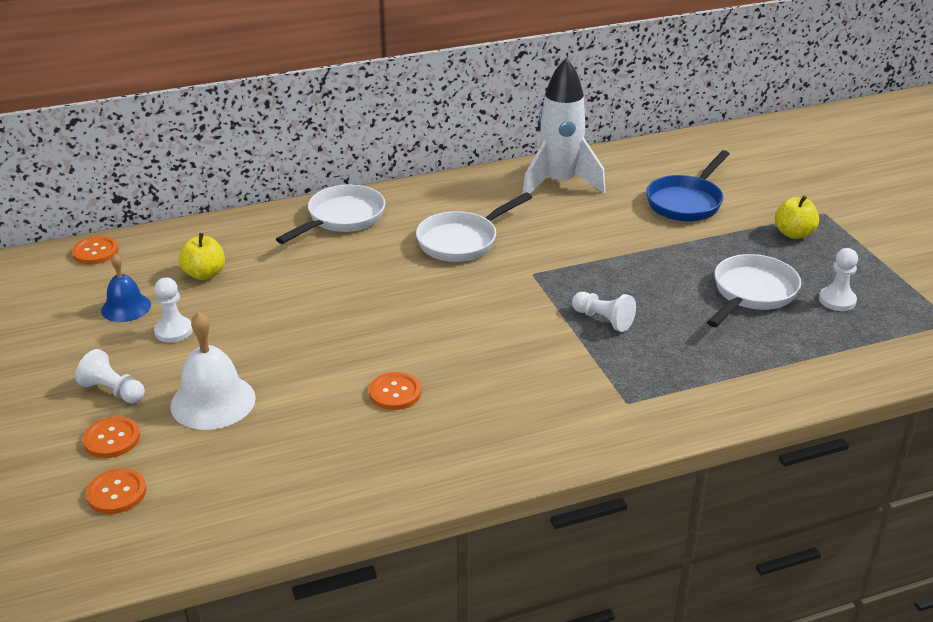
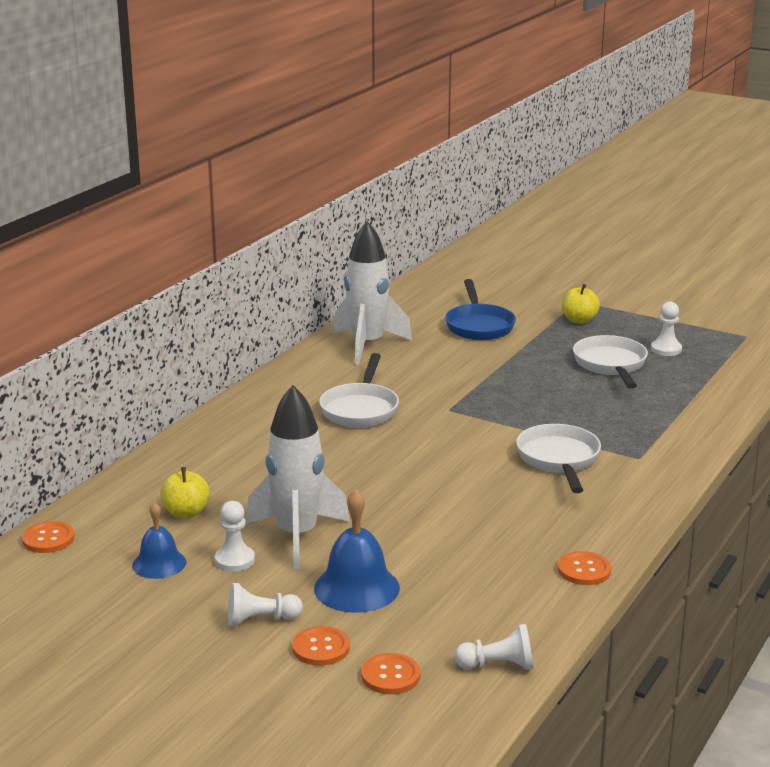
camera: 40 degrees left, 10 degrees down
(213, 401) = (356, 588): white bell -> blue bell
(243, 333) = (297, 536): none -> white rocket
(342, 218) = (234, 430): white pan -> white pan (559, 460)
(395, 393) = (482, 520): orange button -> orange button (584, 570)
(603, 320) = (545, 418): white pawn -> white pawn (498, 665)

